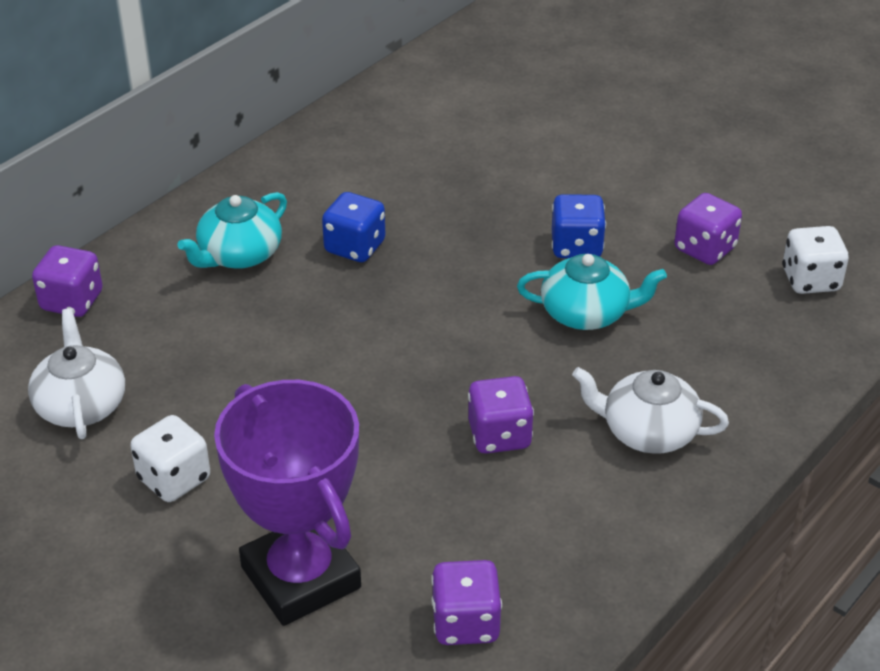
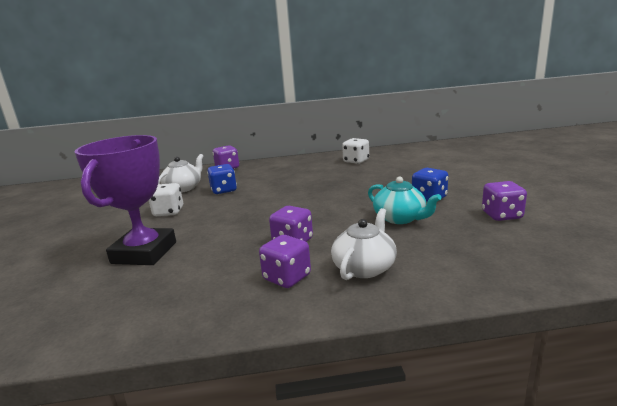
camera: 45 degrees right, 20 degrees down
(239, 255) = (292, 170): turquoise teapot -> none
(355, 247) = (334, 177): blue dice -> blue dice (224, 190)
(465, 623) = (160, 297): purple dice -> purple dice (287, 277)
(648, 431) = (364, 267): white teapot -> white teapot turned 60 degrees clockwise
(810, 280) = (561, 244): white dice -> white dice (356, 161)

